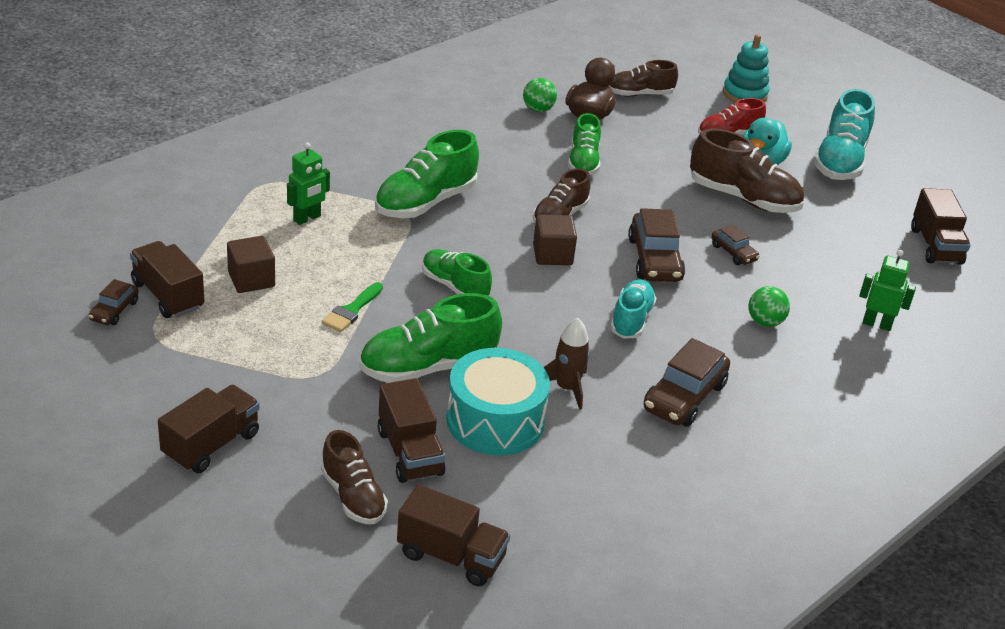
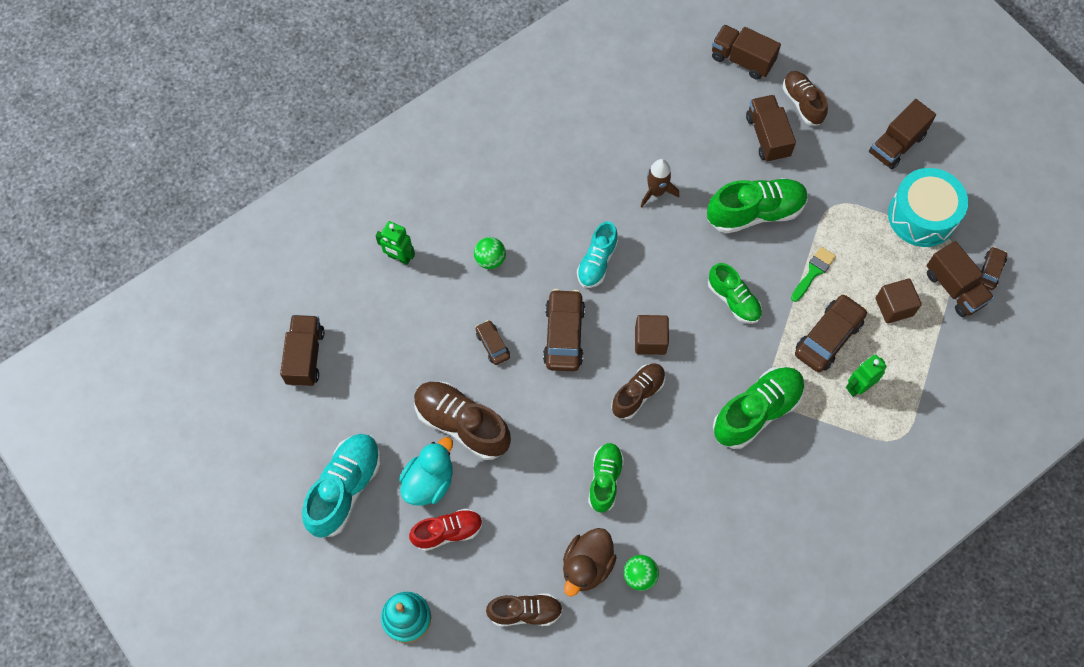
camera: 170 degrees left, 30 degrees up
(495, 420) = (709, 163): turquoise drum -> turquoise drum (922, 216)
(684, 397) = (572, 183): brown car -> brown car (828, 337)

